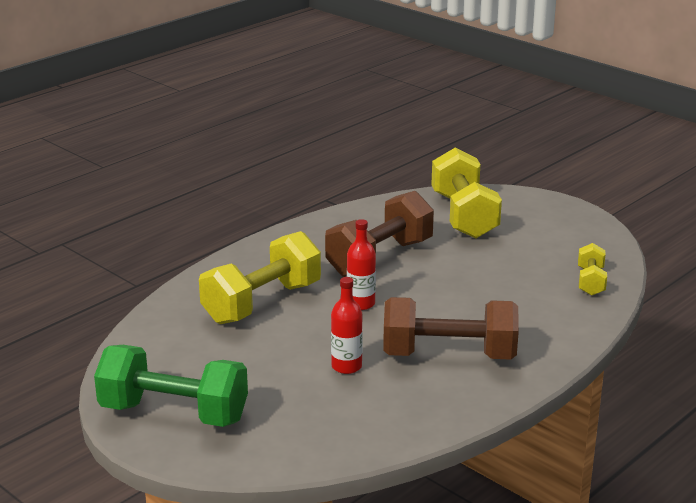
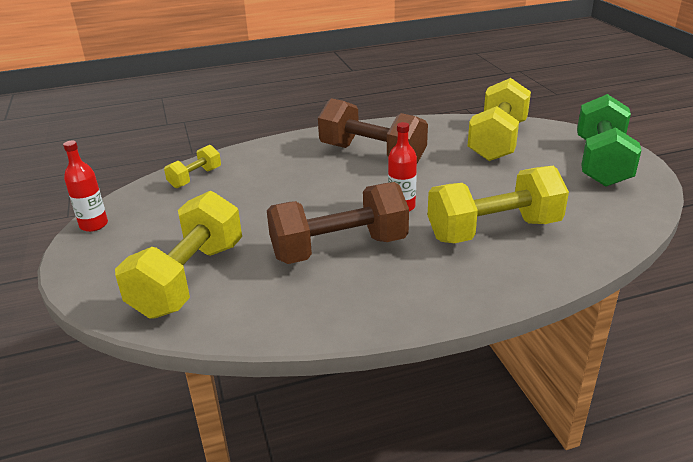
camera: 150 degrees left, 5 degrees up
(174, 413) = (601, 162): green dumbbell -> green dumbbell turned 60 degrees clockwise
(315, 417) = (497, 141): none -> yellow dumbbell
(346, 366) = (453, 163): red bottle -> red bottle (94, 225)

